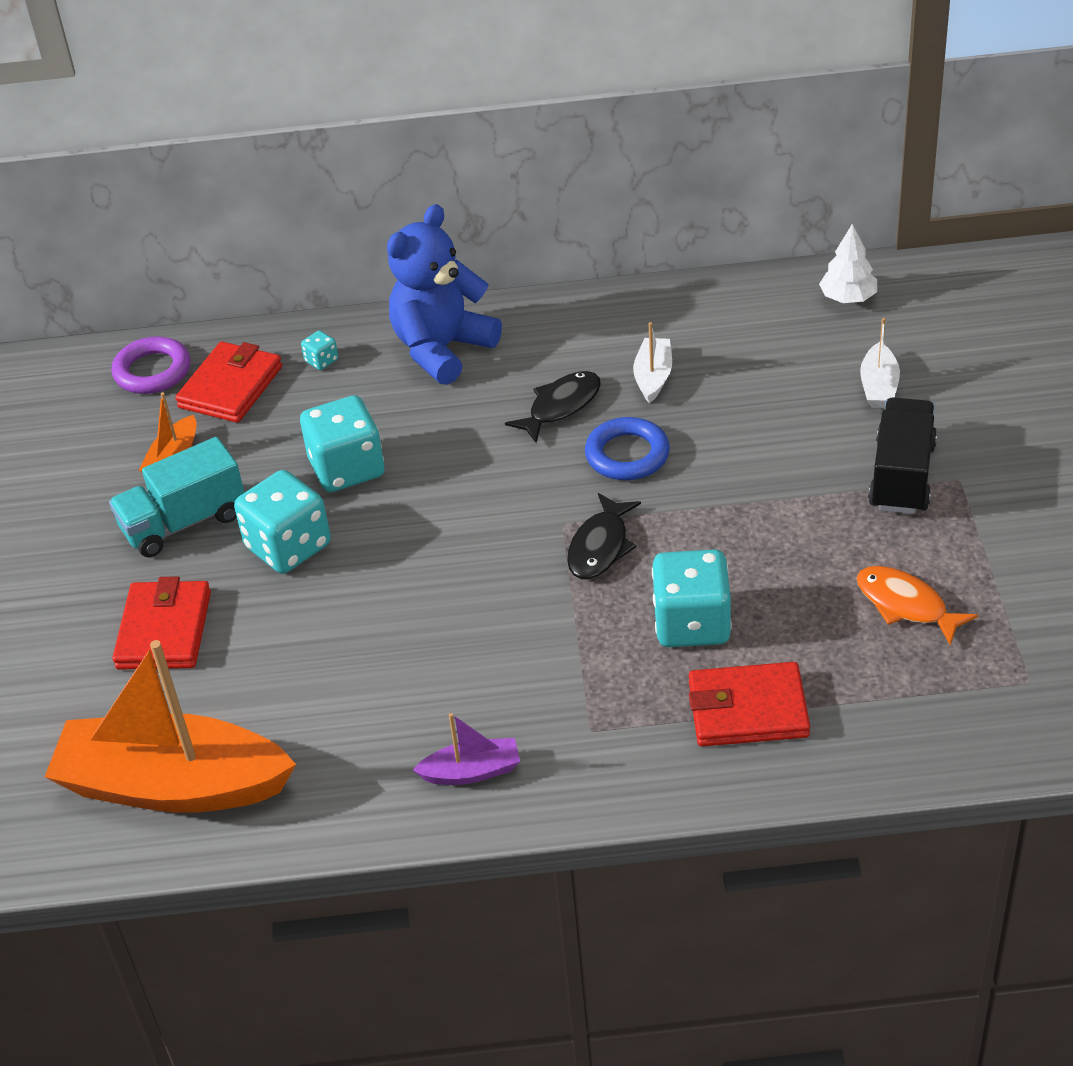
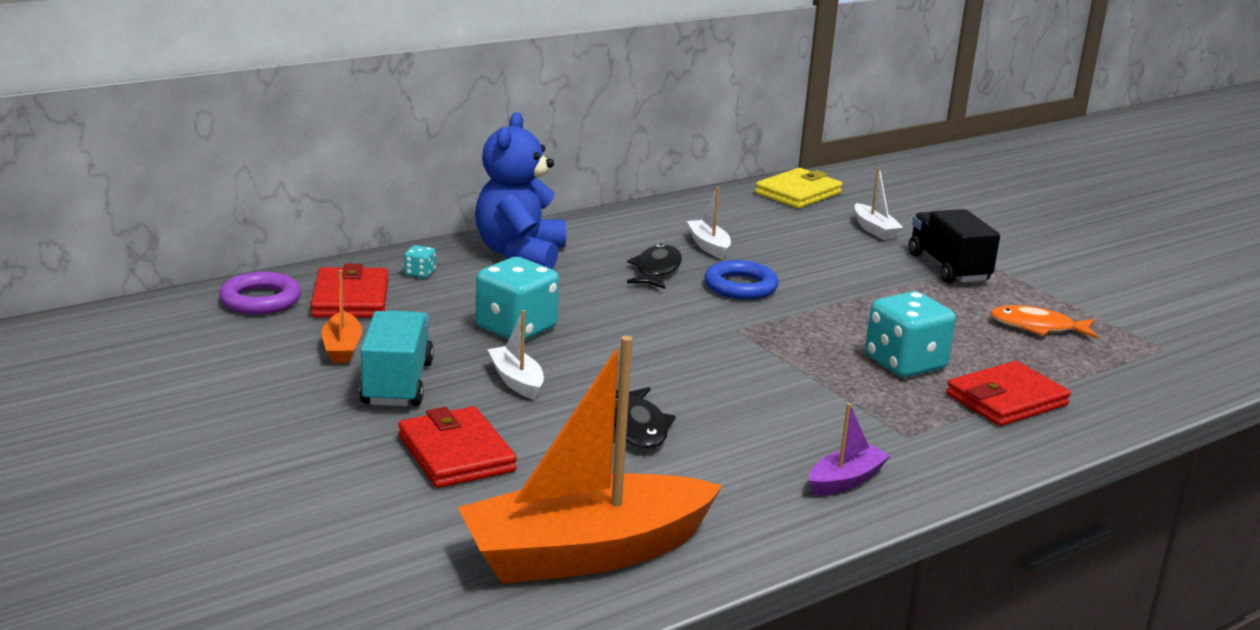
camera: 35 degrees left, 20 degrees down
(184, 522) = (397, 384): turquoise truck -> turquoise truck turned 150 degrees clockwise
(288, 546) = (516, 381): turquoise dice -> white boat
(600, 547) = (783, 336): black fish -> black fish (639, 427)
(848, 298) = (798, 193): white tree -> yellow wallet

